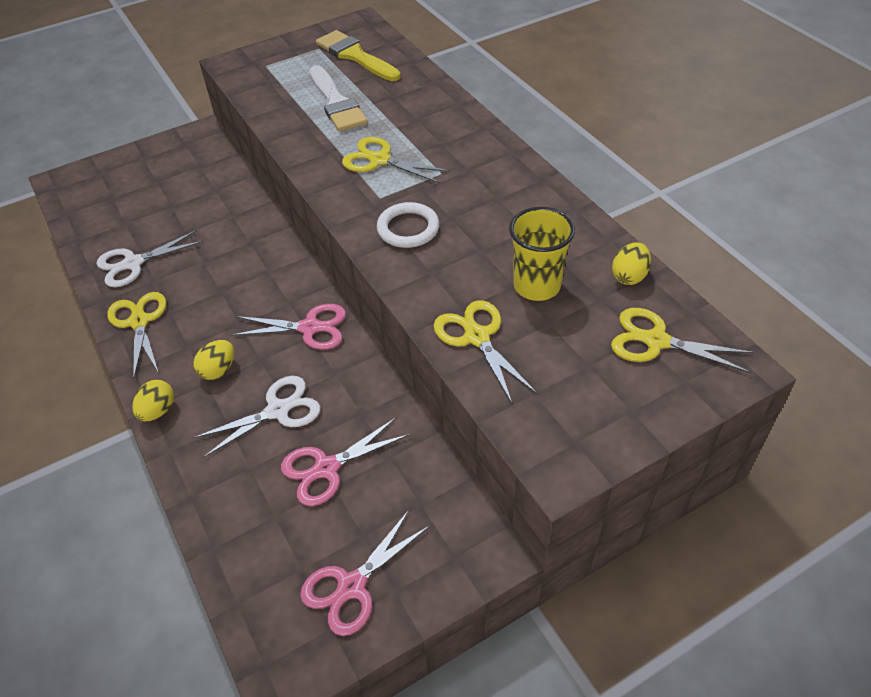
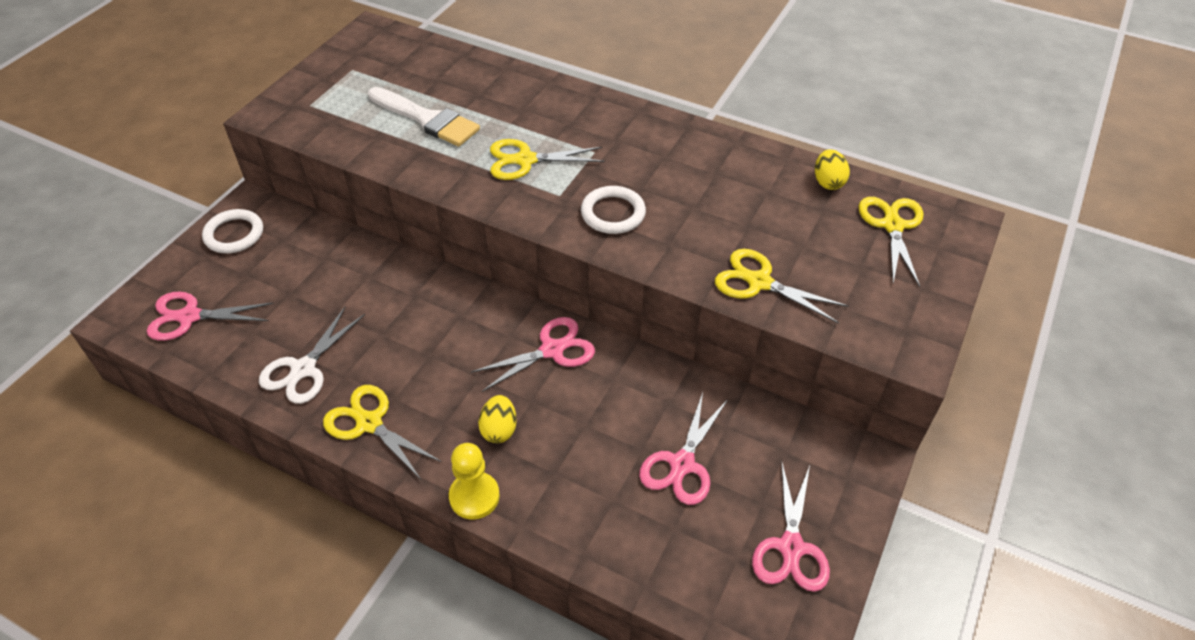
camera: 35 degrees left, 0 degrees up
(99, 196) = (189, 317): none -> pink scissors
(158, 411) = (474, 496): yellow egg -> yellow pawn
(174, 150) = (234, 234): none -> white ring
(278, 410) = (592, 437): white scissors -> none
(355, 56) = (400, 66): yellow brush -> none
(537, 286) = (766, 219): yellow cup -> none
(656, 341) = (892, 226): yellow scissors -> yellow scissors turned 105 degrees clockwise

